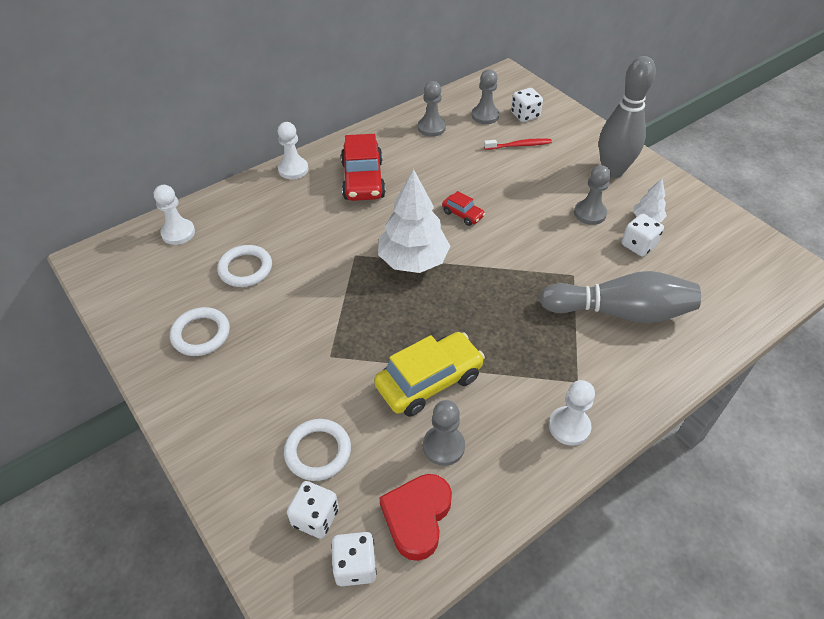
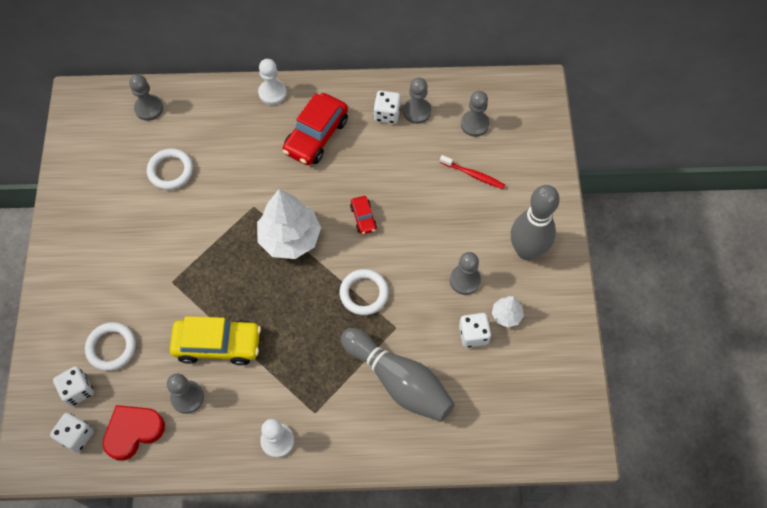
camera: 35 degrees right, 15 degrees up
(178, 233) = (149, 108): white pawn -> grey pawn
(201, 334) = (105, 209): white ring -> white ring (364, 293)
(525, 115) = (510, 144): white dice -> white dice (387, 114)

